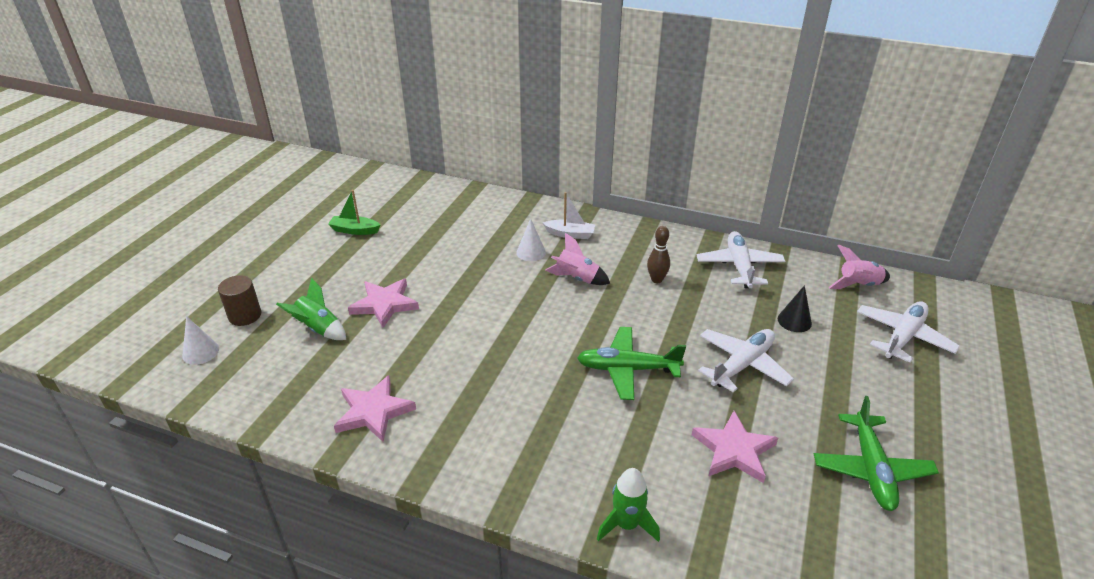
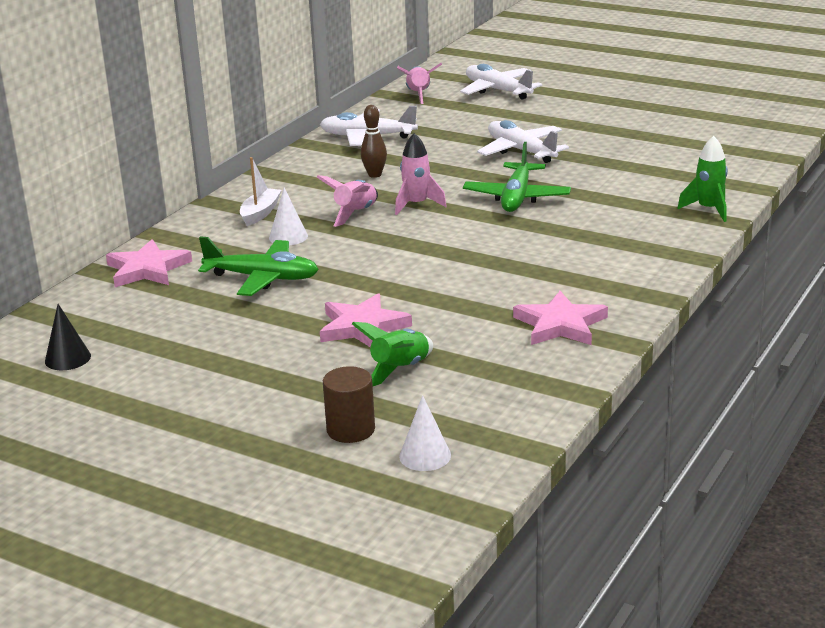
camera: 80 degrees left, 10 degrees down
(354, 230) = (165, 358): green boat -> none
(599, 309) = (417, 205): none -> pink rocket
(734, 450) = (627, 164): pink star -> pink star (147, 269)
(794, 321) = (464, 125): black cone -> black cone (67, 358)
(871, 469) = (649, 122): green plane -> green plane (263, 278)

